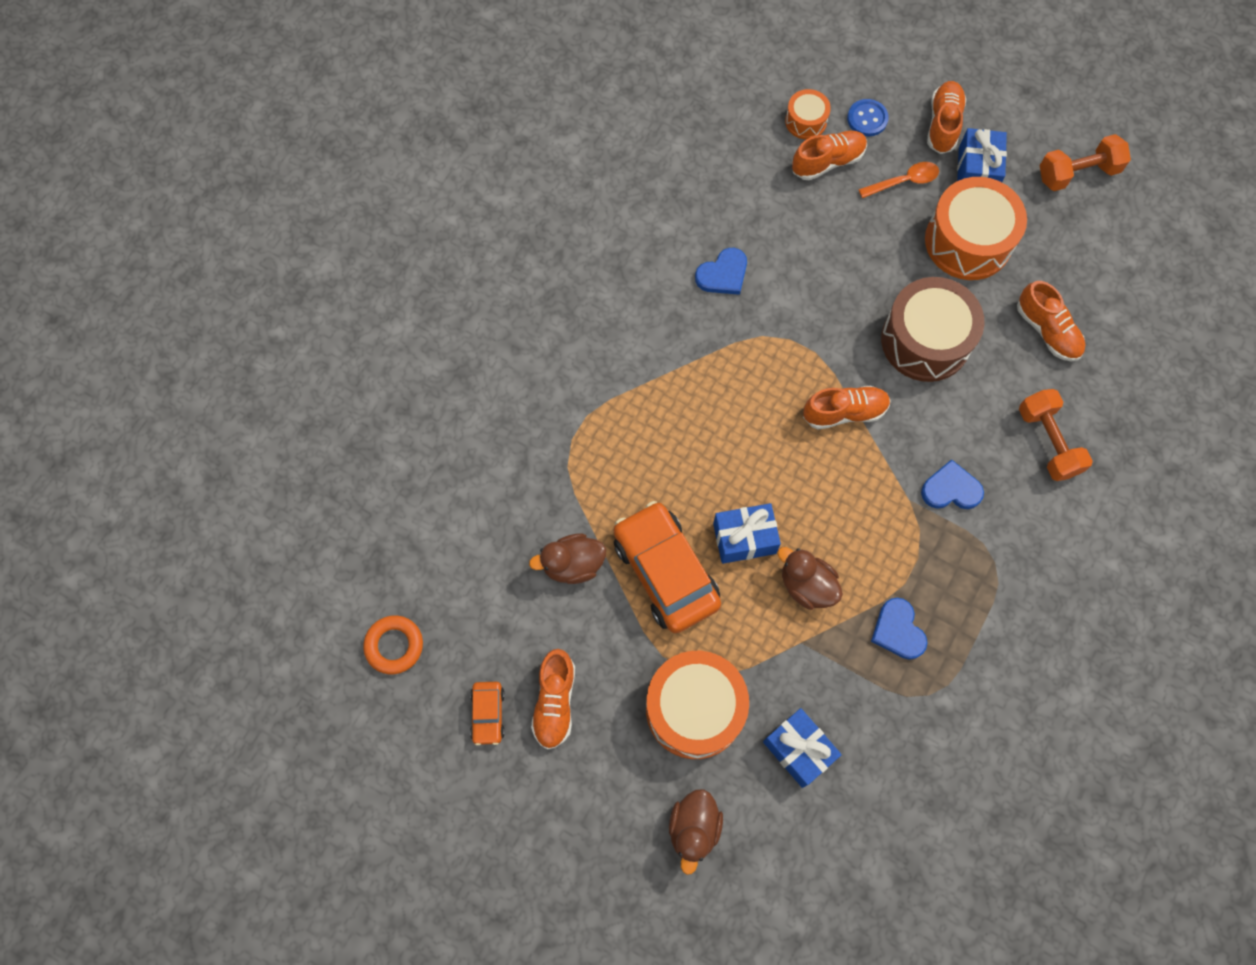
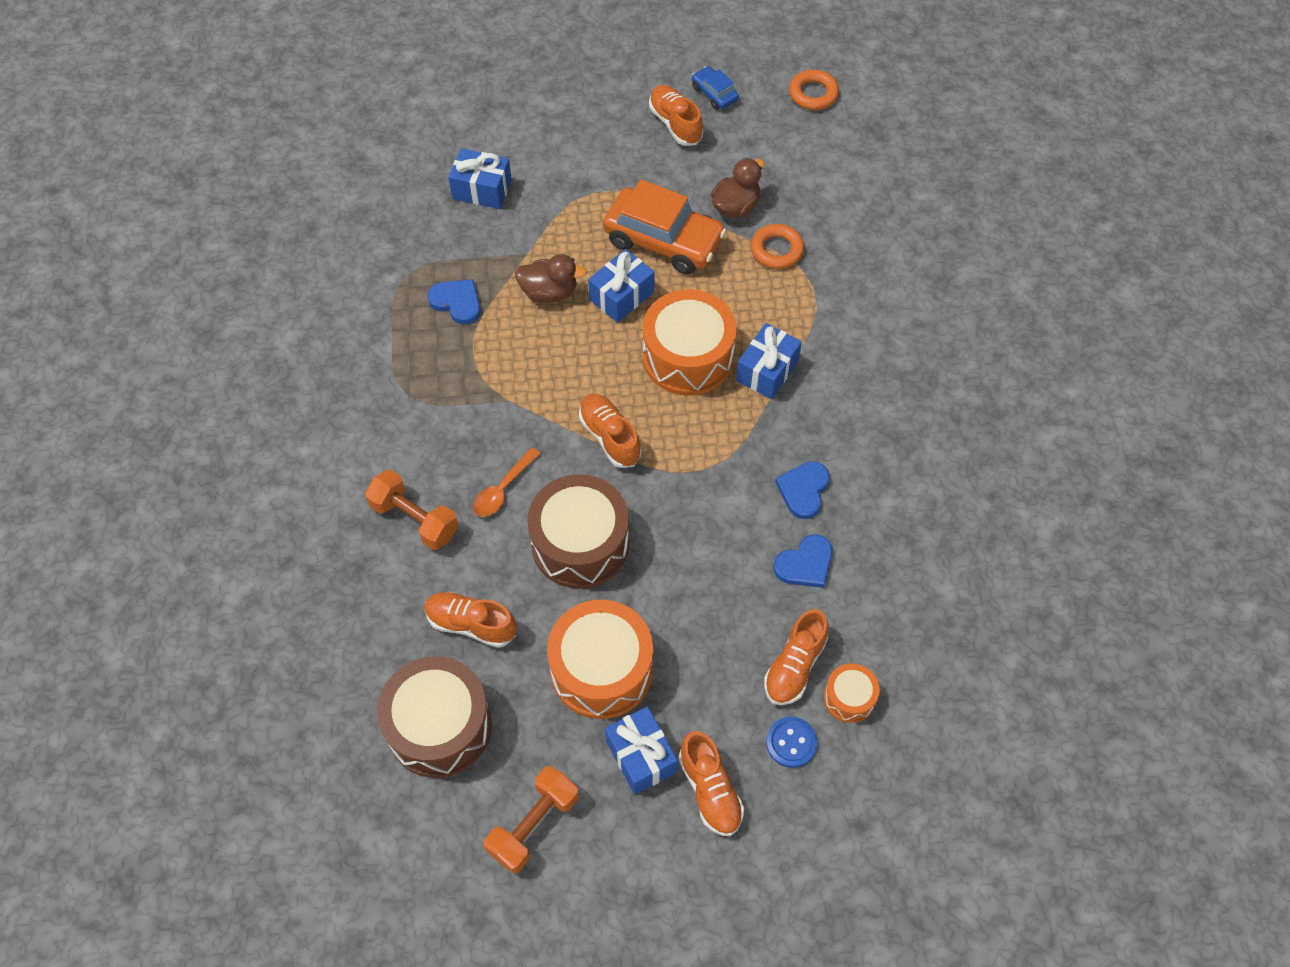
camera: 145 degrees right, 10 degrees down
(488, 714) = (714, 93): orange car -> blue car
(573, 494) = (776, 250): none -> orange ring
(673, 387) = (767, 371): none -> blue gift
(694, 709) = (574, 172): orange drum -> orange drum (688, 356)
(694, 829) = (523, 110): brown duck -> none
(844, 412) = (610, 437): orange shoe -> orange shoe turned 105 degrees clockwise
(904, 181) = (706, 694): orange spoon -> orange spoon (502, 489)
(951, 489) = (478, 429): blue heart -> blue heart (805, 564)
(1110, 273) = (439, 726): none -> brown drum

